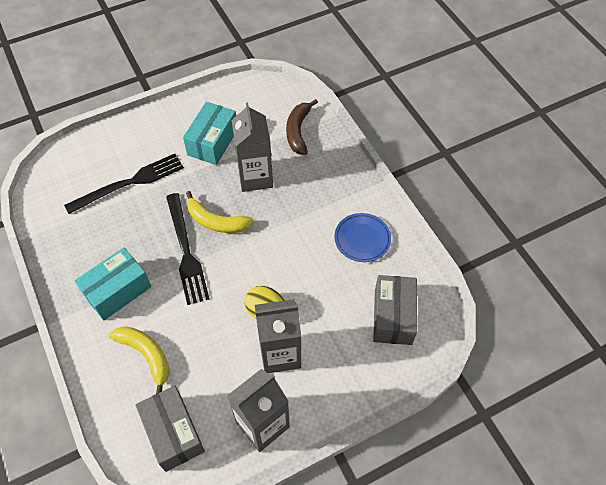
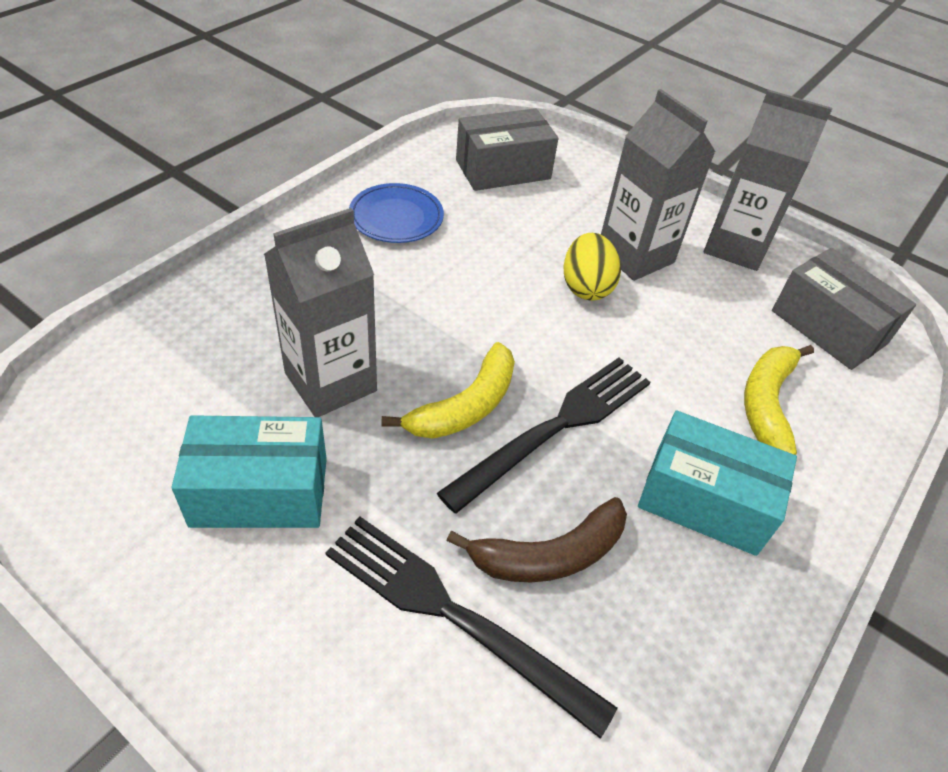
camera: 120 degrees left, 10 degrees down
(173, 433) = (828, 327): grey box -> grey box turned 75 degrees counterclockwise
(216, 221) = (466, 406): yellow banana -> yellow banana turned 45 degrees clockwise
(298, 131) = (180, 352): brown banana -> brown banana (550, 554)

